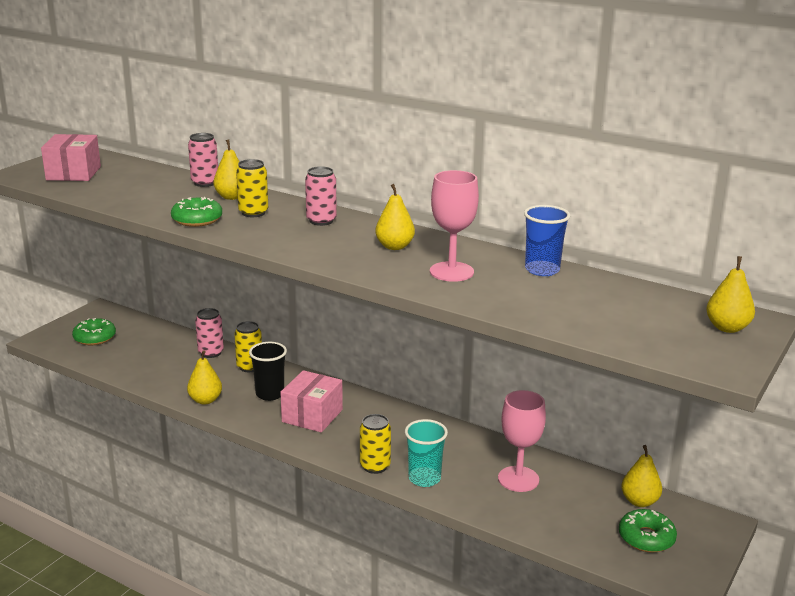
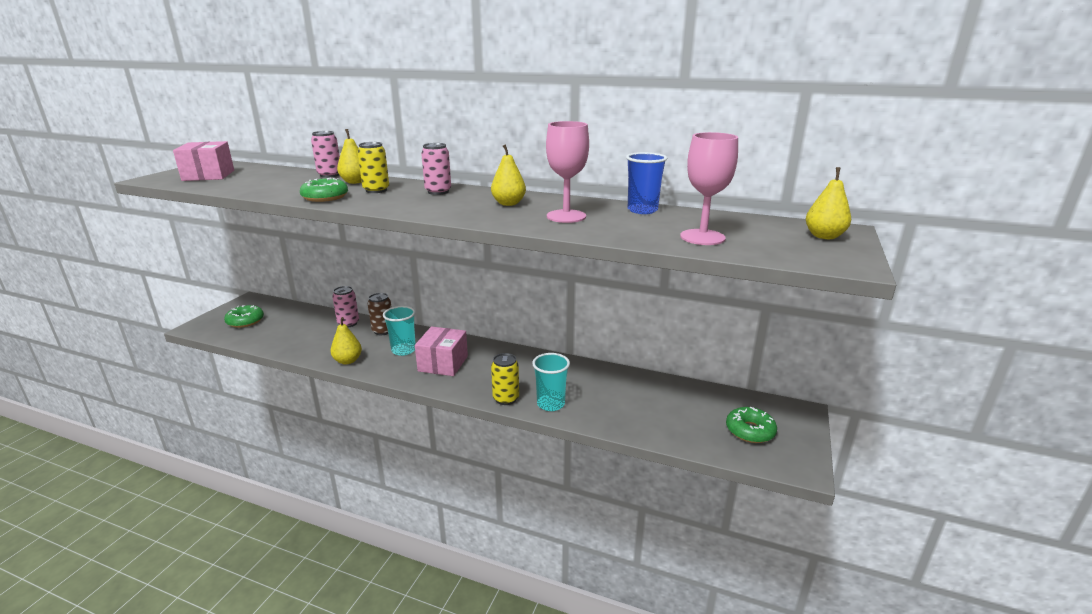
camera: 10 degrees left, 0 degrees up
(249, 367) = (383, 331): yellow can -> brown can
(270, 394) = (403, 350): black cup -> turquoise cup
(518, 479) = (628, 395): pink goblet -> pink goblet (702, 237)
(639, 501) = (731, 401): yellow pear -> none

